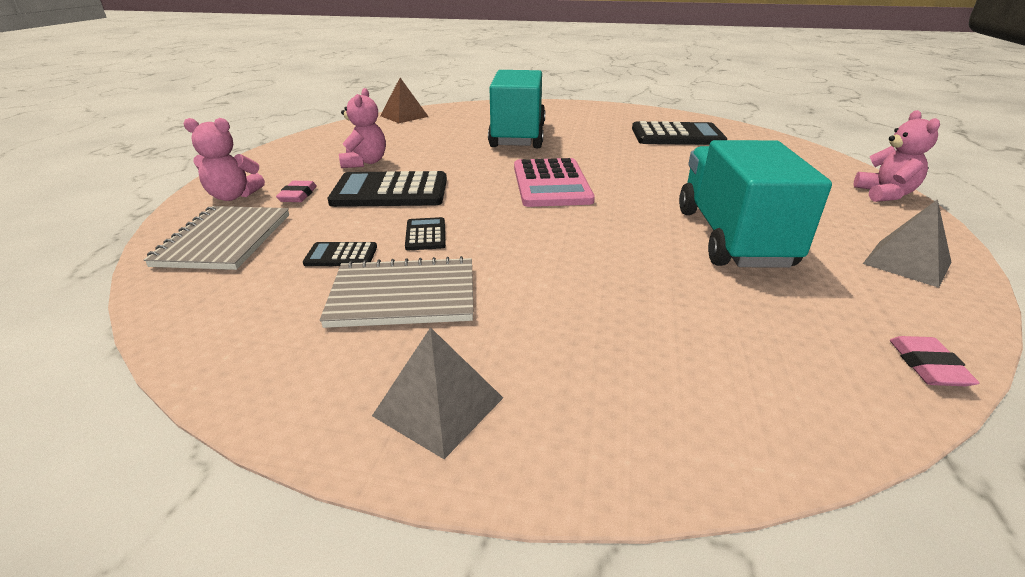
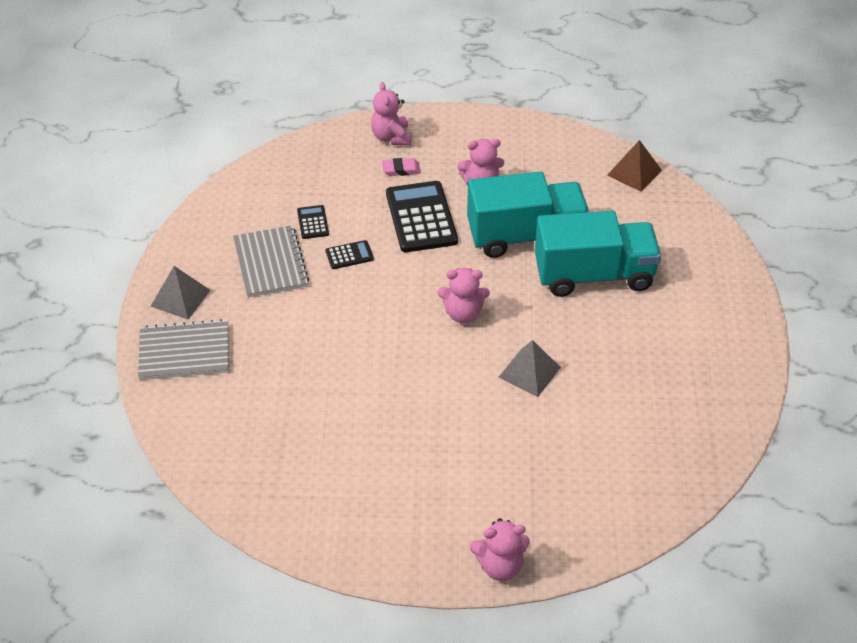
camera: 80 degrees right, 15 degrees up
(225, 240) = (324, 162): grey notebook -> grey notebook (184, 352)
(551, 184) = (463, 313): pink calculator -> pink teddy bear
(677, 136) = (645, 413): black calculator -> none
(731, 237) = (378, 429): turquoise truck -> turquoise truck (525, 236)
(907, 263) = (354, 532): grey pyramid -> grey pyramid (529, 372)
(927, 366) = (228, 498): pink eraser -> none

